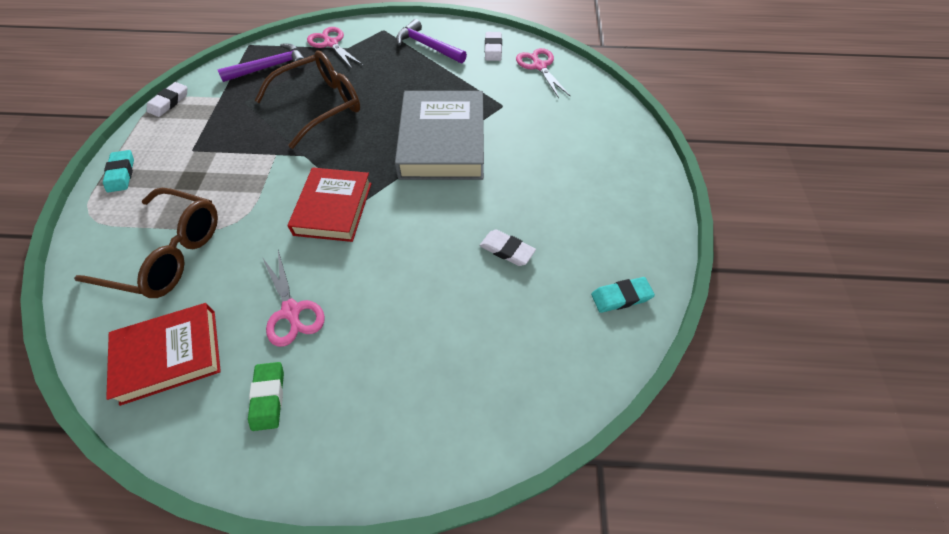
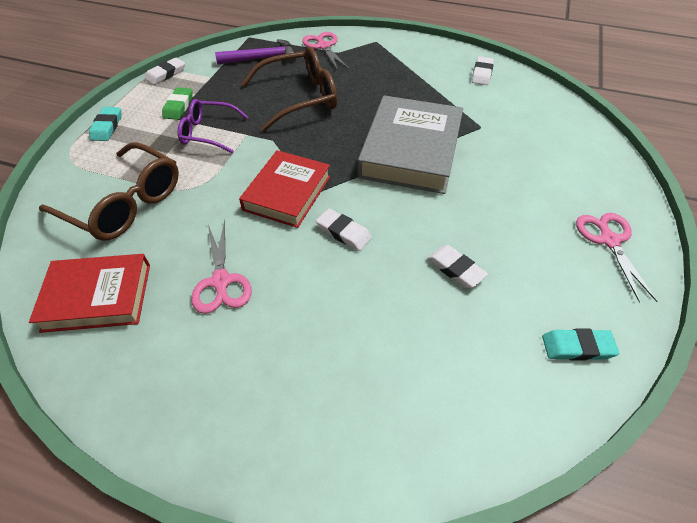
camera: 15 degrees right, 5 degrees down
(235, 160) = (208, 133): none -> purple glasses
(268, 397) = (176, 360): green eraser -> green eraser (178, 106)
(397, 237) = (343, 232): none -> white eraser
(428, 46) = (416, 62): purple hammer -> none
(539, 66) = (528, 96): pink scissors -> pink scissors (609, 240)

